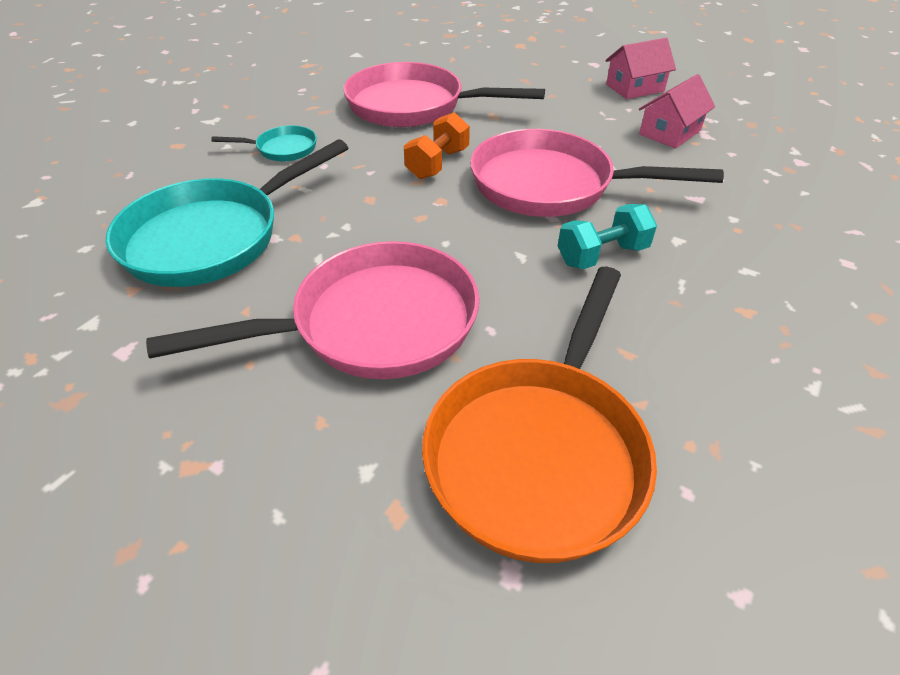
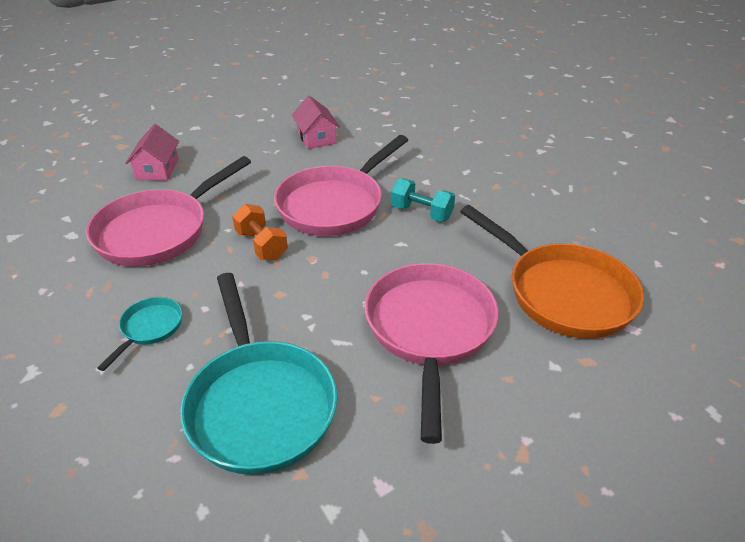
camera: 65 degrees left, 5 degrees down
(602, 255) = (421, 212): turquoise dumbbell -> turquoise dumbbell turned 60 degrees counterclockwise
(635, 88) = (248, 126): pink house -> pink house (157, 169)

